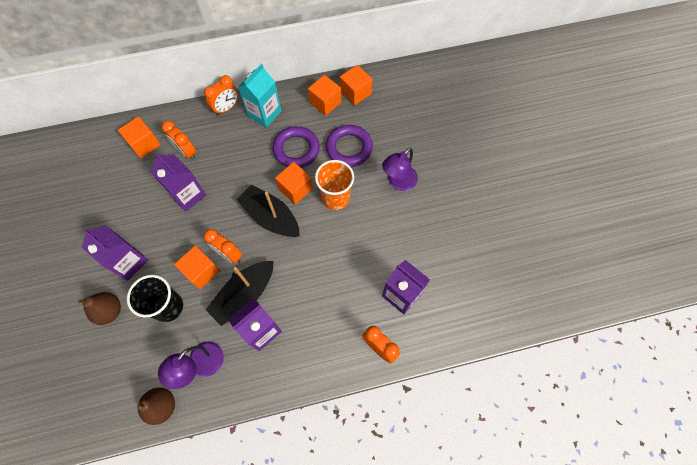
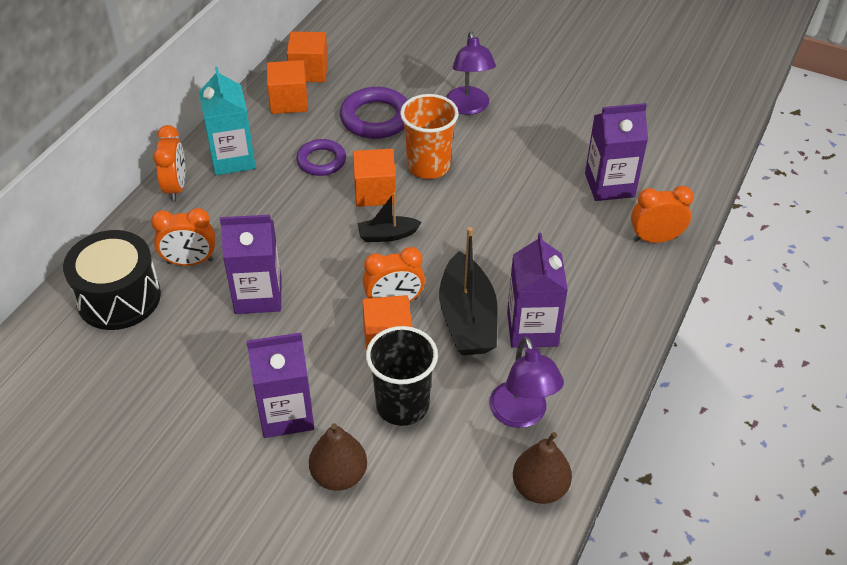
camera: 50 degrees left, 20 degrees down
(144, 144) = (119, 298): orange cube -> black drum
(271, 217) = (387, 235): black boat -> black boat, size x0.53
(296, 149) = (321, 161): purple ring -> purple ring, size x0.66

